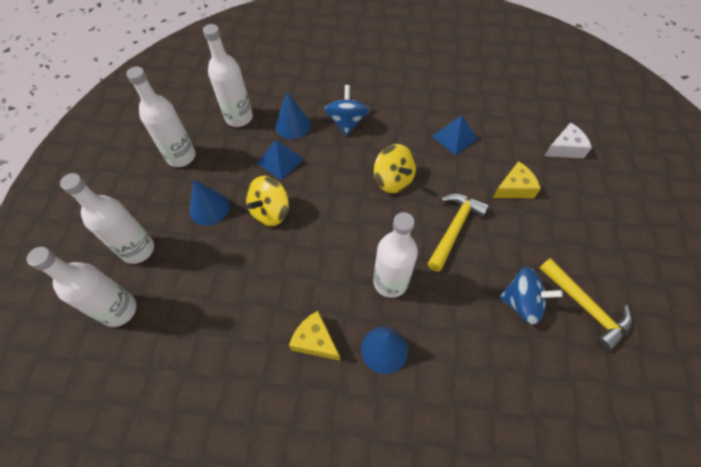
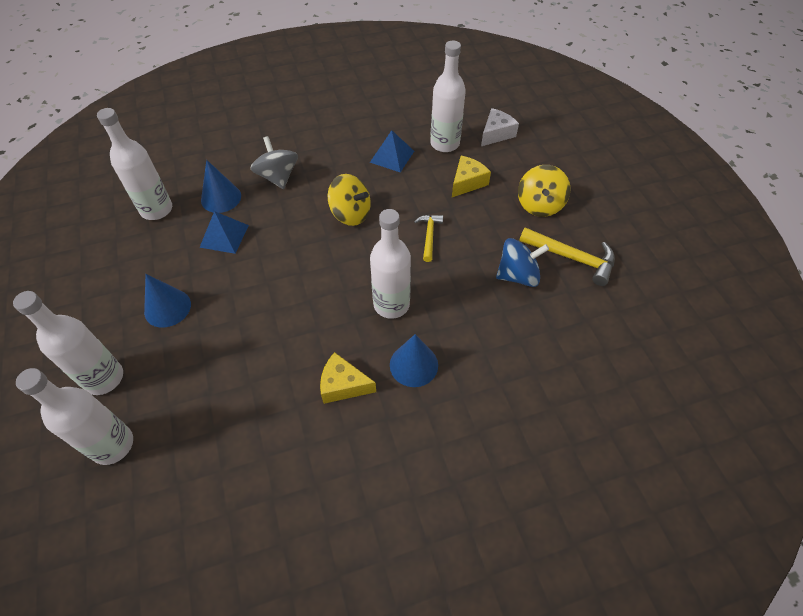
camera: 25 degrees left, 5 degrees down
(181, 156) = (108, 269): white bottle -> white bottle (444, 143)
(270, 211) = (237, 286): yellow spinning top -> yellow spinning top (539, 205)
(347, 122) = (278, 177): blue spinning top -> grey spinning top
(454, 228) = (429, 236): yellow hammer -> yellow hammer, size x0.62

